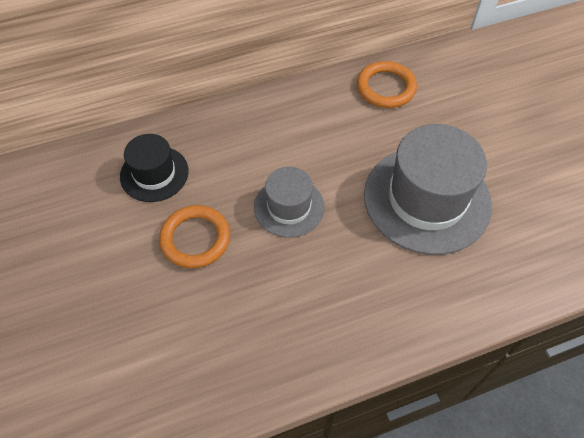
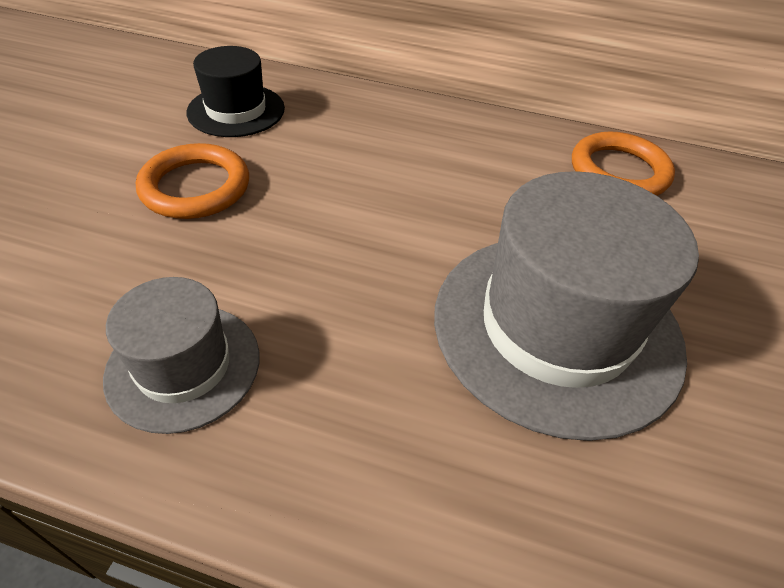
camera: 35 degrees right, 10 degrees down
(289, 207) = (342, 220): grey hat -> grey hat (183, 366)

